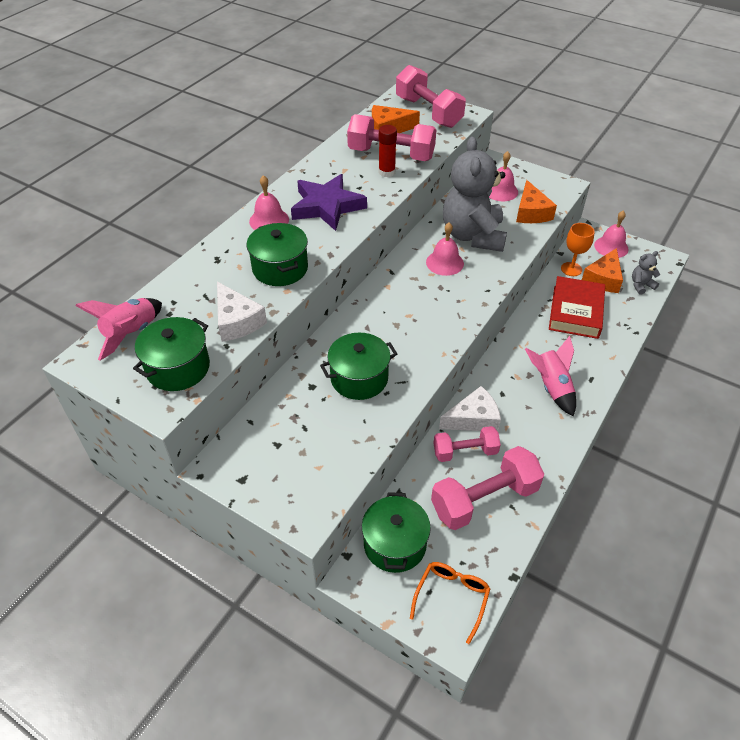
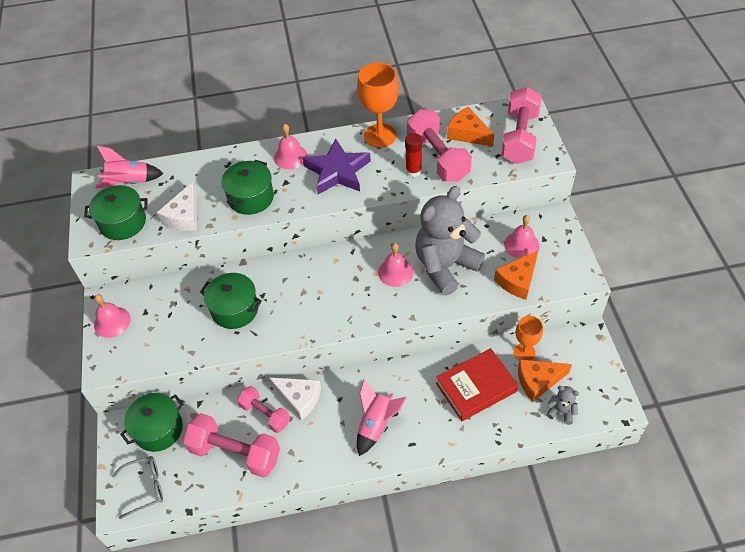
camera: 50 degrees right, 5 degrees up
(323, 165) = (380, 136): none -> orange goblet
(452, 598) = (145, 487): orange glasses -> grey glasses
(611, 247) = (586, 361): pink bell -> pink bell (112, 322)

